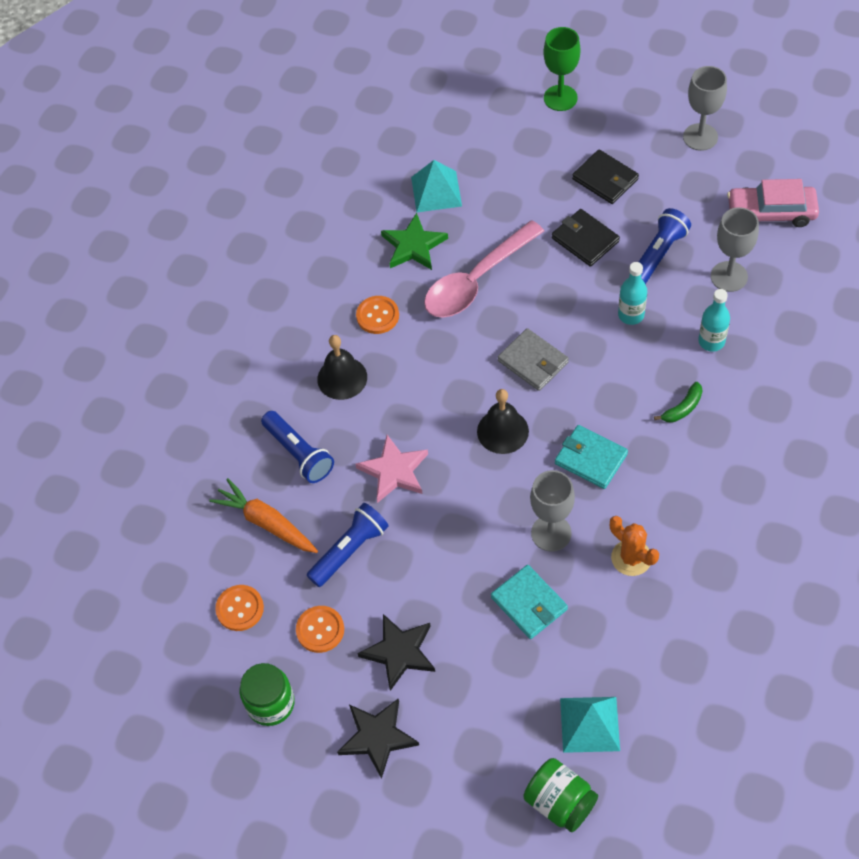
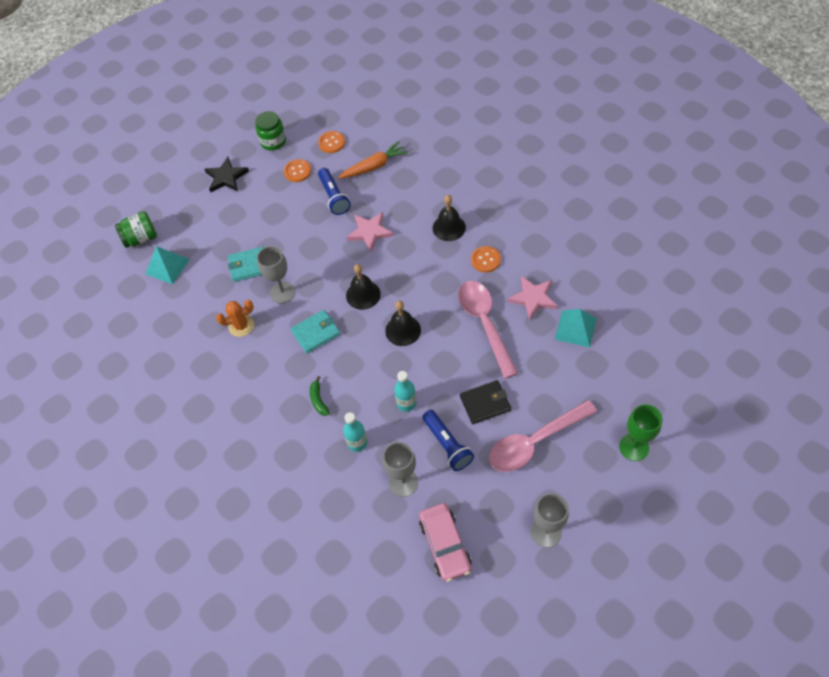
camera: 115 degrees right, 0 degrees up
(299, 453) = (409, 192): blue flashlight -> none
(399, 652) = (262, 200): black star -> none
(413, 246) = (533, 298): green star -> pink star
(533, 362) = (403, 330): grey wallet -> black bell
(605, 179) = (535, 441): black wallet -> pink spoon
(771, 212) = (445, 545): pink car -> pink car turned 135 degrees clockwise

